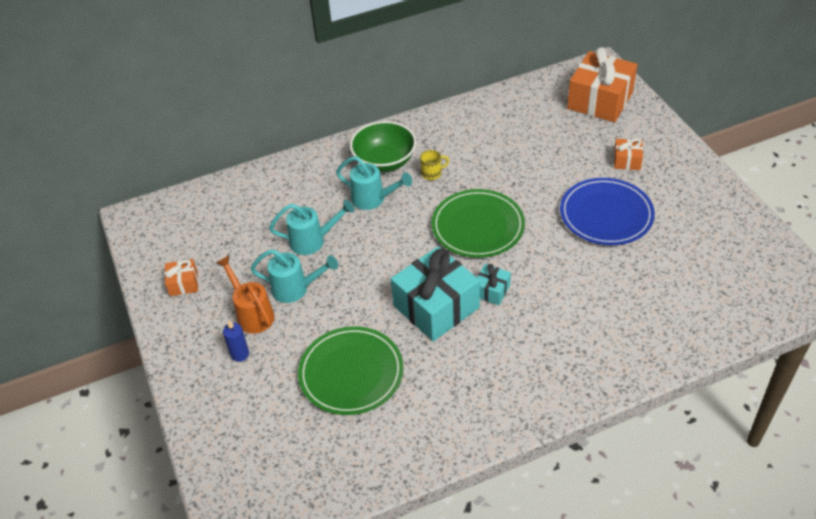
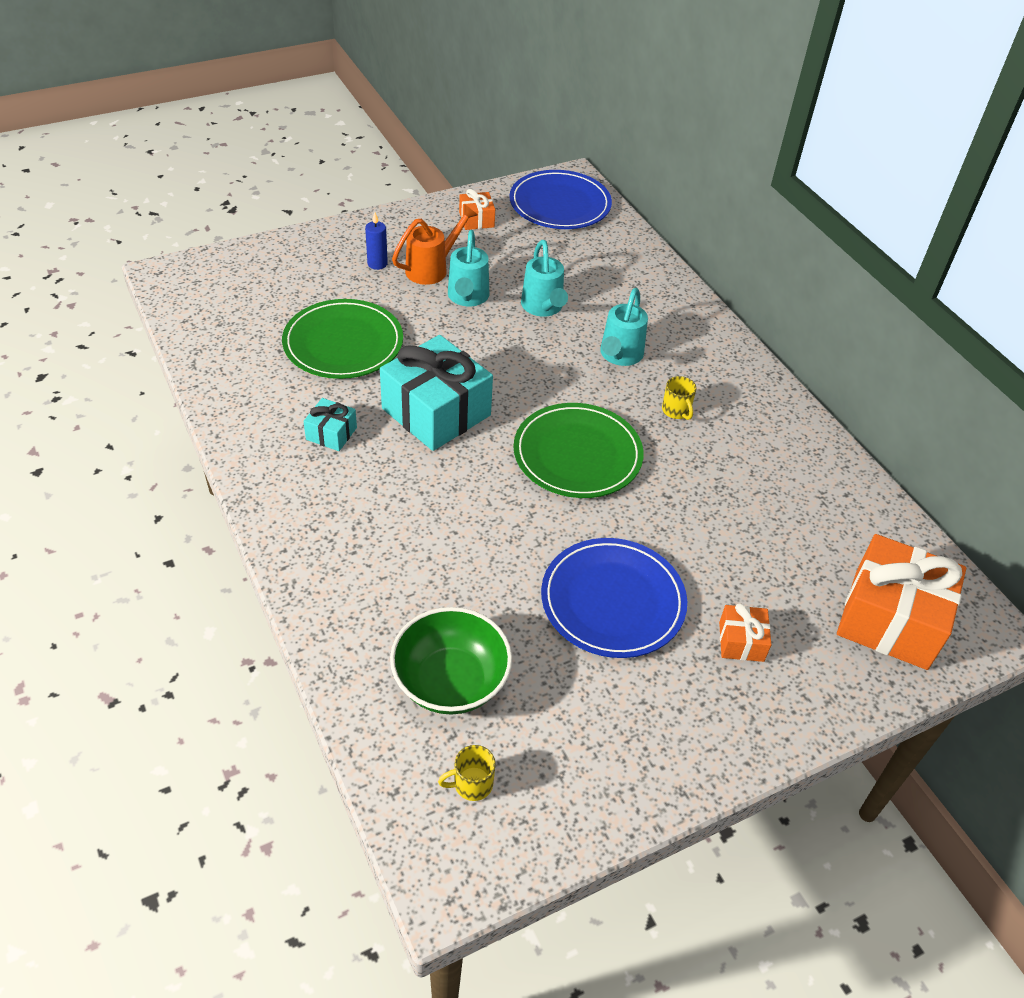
camera: 80 degrees right, 0 degrees up
(170, 227) = (560, 204): none -> blue plate
(384, 161) = (692, 365): green bowl -> green bowl (450, 681)
(491, 291) = (461, 464): turquoise gift -> turquoise gift (331, 433)
(753, 282) = (472, 784): none -> yellow mug

